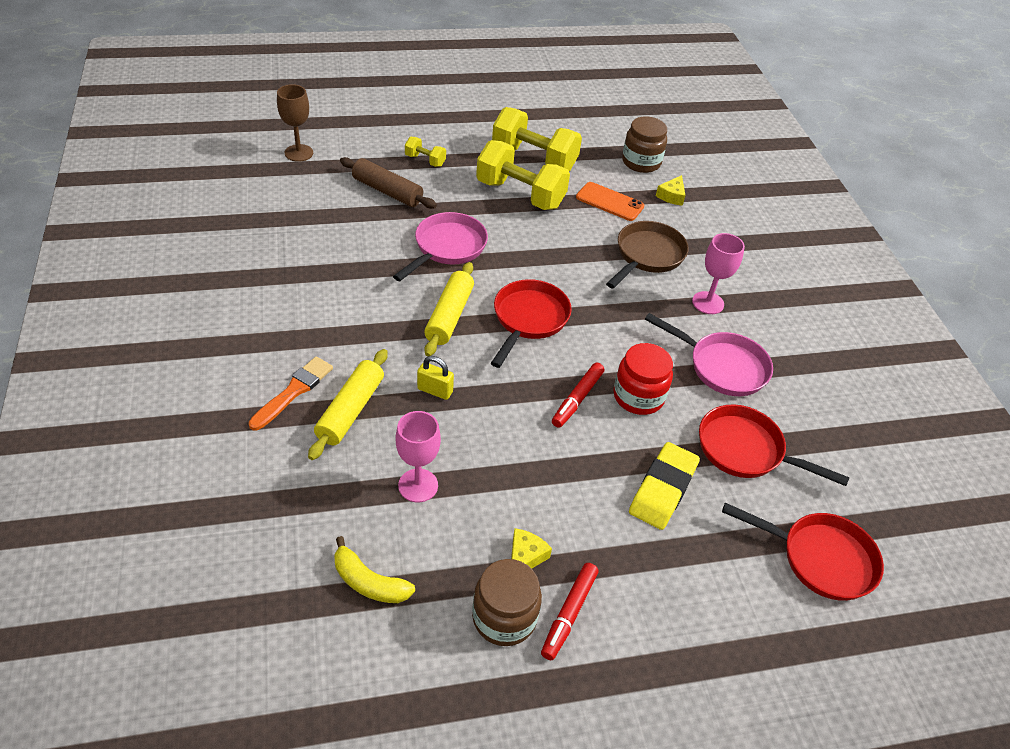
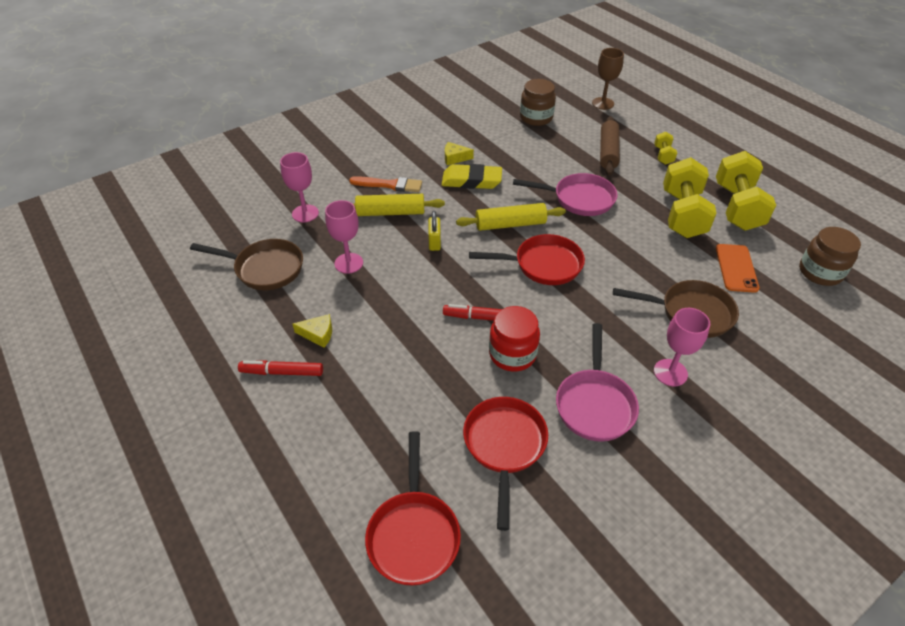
camera: 70 degrees right, 0 degrees up
(283, 501) = (305, 213): none -> pink goblet
(369, 582) = (265, 269): yellow banana -> brown pan
(504, 617) = (265, 339): brown jar -> brown jar (536, 118)
(662, 489) = (424, 397): yellow eraser -> yellow eraser (471, 181)
(671, 196) = (796, 307): yellow cheese -> yellow cheese (455, 158)

